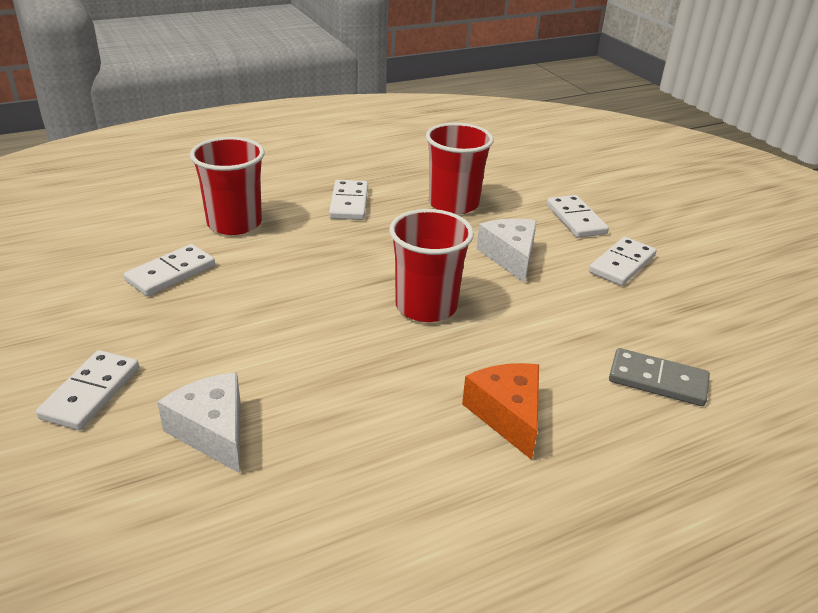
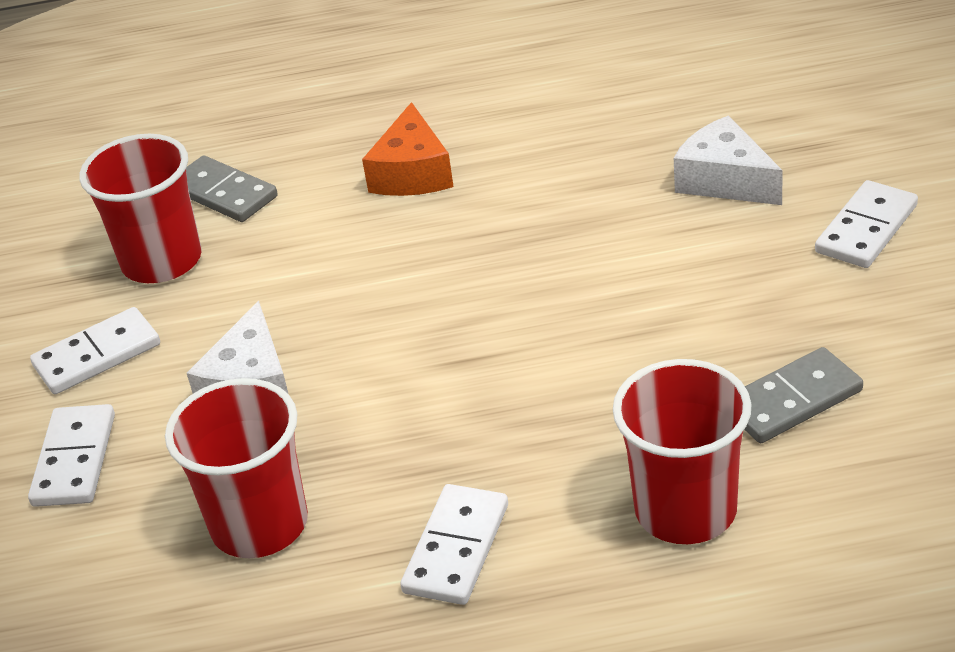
camera: 155 degrees left, 5 degrees up
(171, 273) = (792, 400): white domino -> grey domino
(213, 431) = (725, 180): white cheese -> white cheese turned 150 degrees clockwise
(426, 306) = (429, 308): red cup -> red cup (162, 261)

